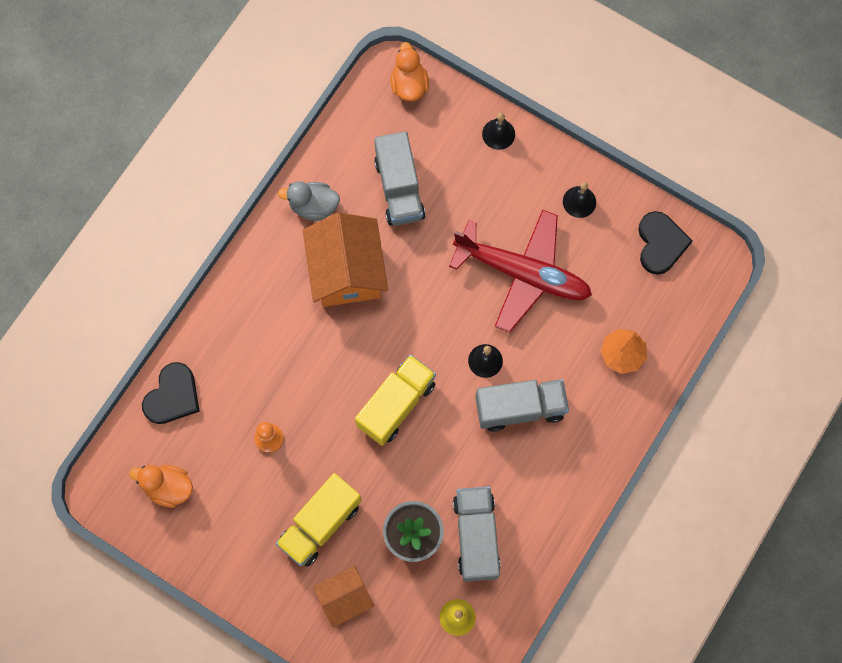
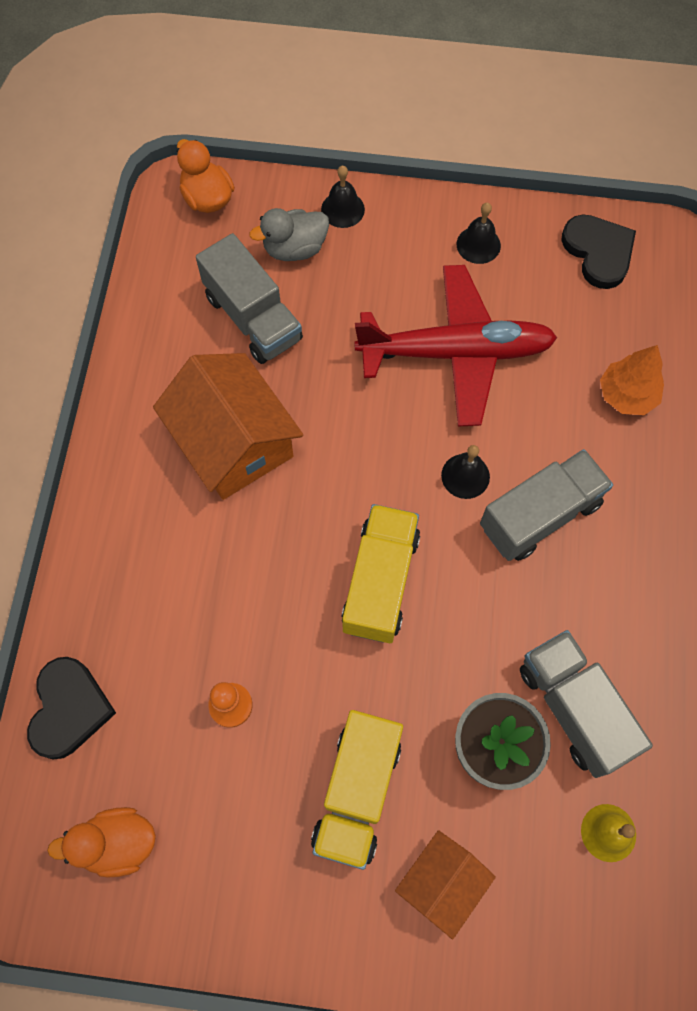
camera: 25 degrees left, 5 degrees down
(313, 206) = (153, 383): grey duck -> grey duck (295, 249)

